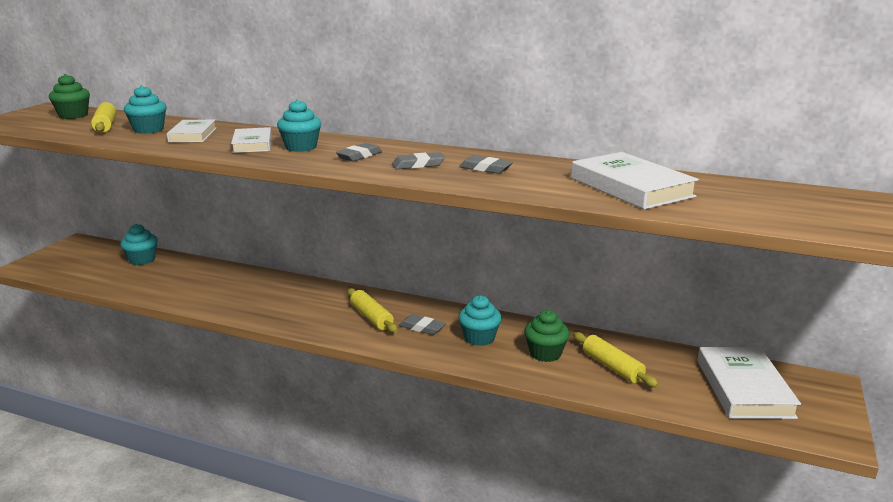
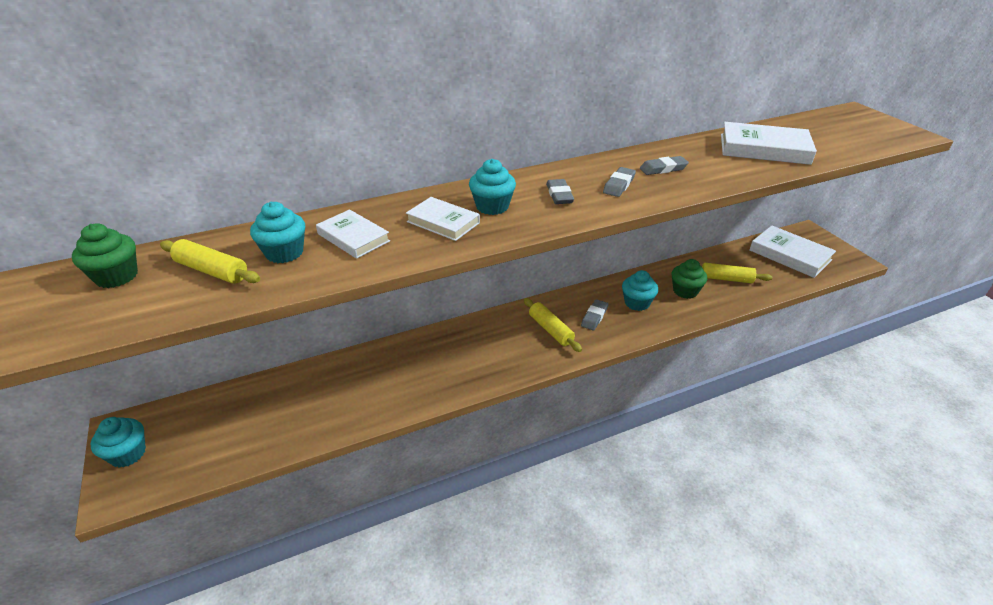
camera: 45 degrees left, 15 degrees up
(142, 260) = (250, 399): turquoise cupcake -> turquoise cupcake (128, 454)
(371, 317) = (550, 330): yellow rolling pin -> yellow rolling pin turned 45 degrees clockwise
(422, 328) = (594, 317): grey eraser -> grey eraser turned 45 degrees counterclockwise

